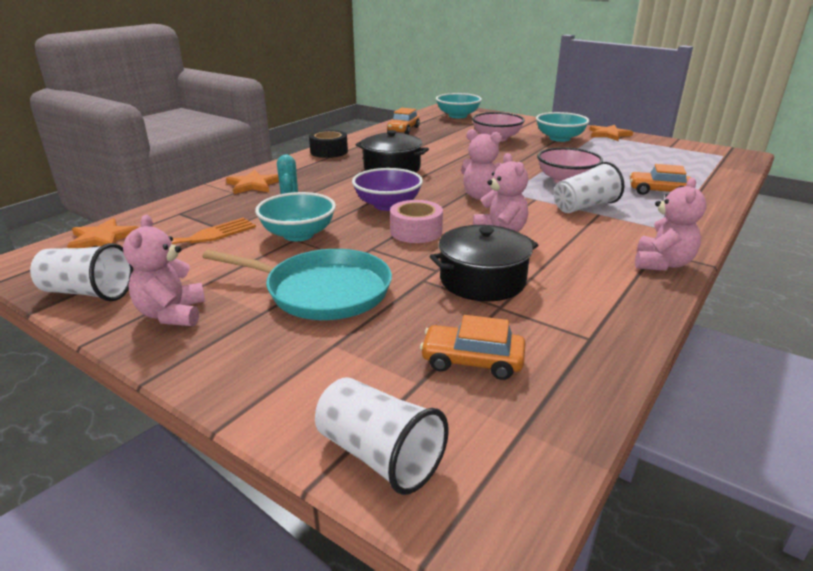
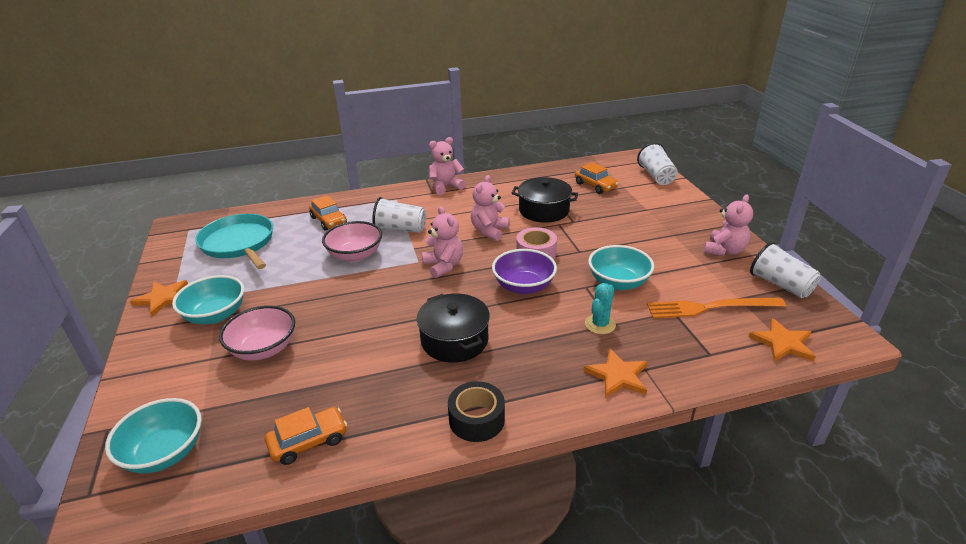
camera: 140 degrees left, 5 degrees up
(323, 291) = (633, 234): turquoise pan -> turquoise pan (239, 243)

